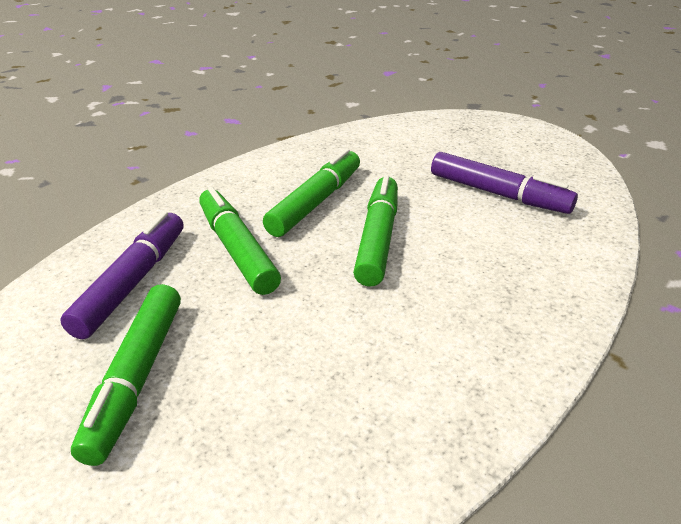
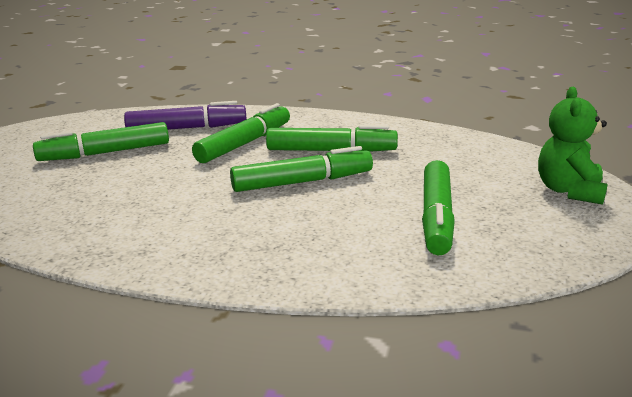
camera: 65 degrees right, 10 degrees down
(487, 131) = (569, 191): none -> green teddy bear
(498, 194) = (436, 217): purple marker -> green marker

